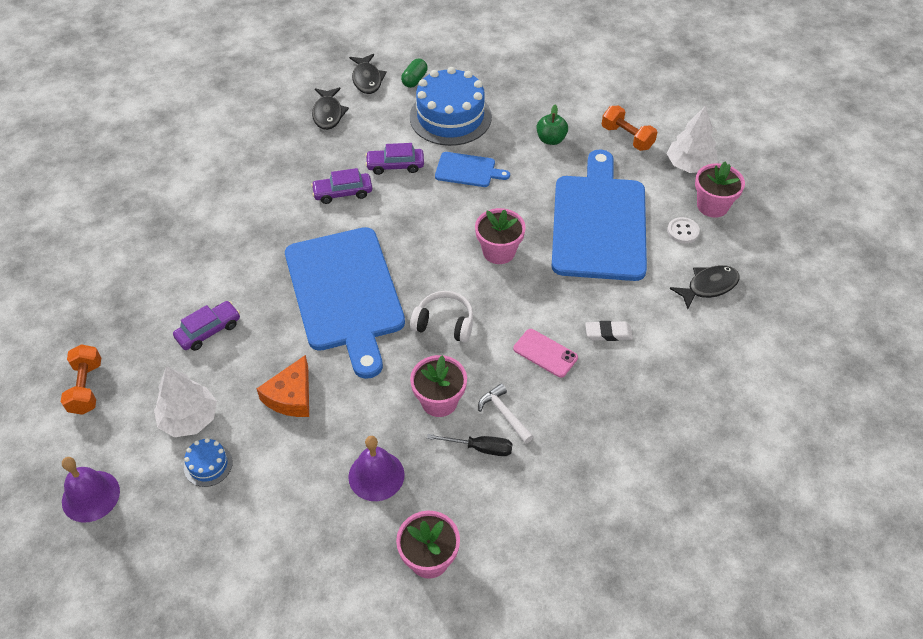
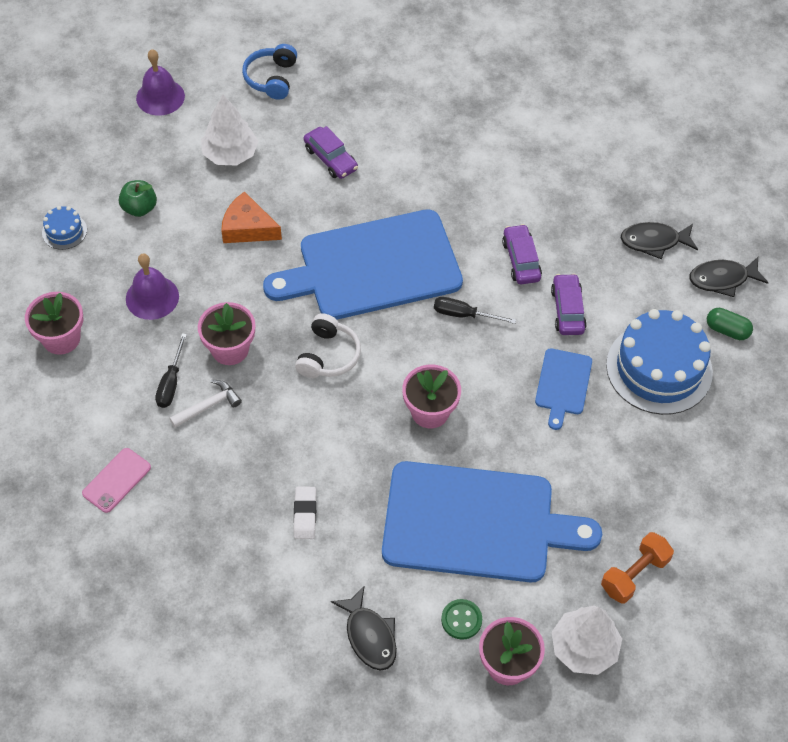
camera: 90 degrees right, 5 degrees up
(86, 388) = (271, 78): orange dumbbell -> blue headphones
(208, 465) = (180, 172): blue cake -> blue cake (64, 231)
(399, 230) = (463, 315): none -> black screwdriver
(545, 353) = (282, 448): pink phone -> pink phone (116, 480)
(551, 139) = (624, 481): green apple -> green apple (139, 208)
(683, 231) = (461, 620): white button -> green button

